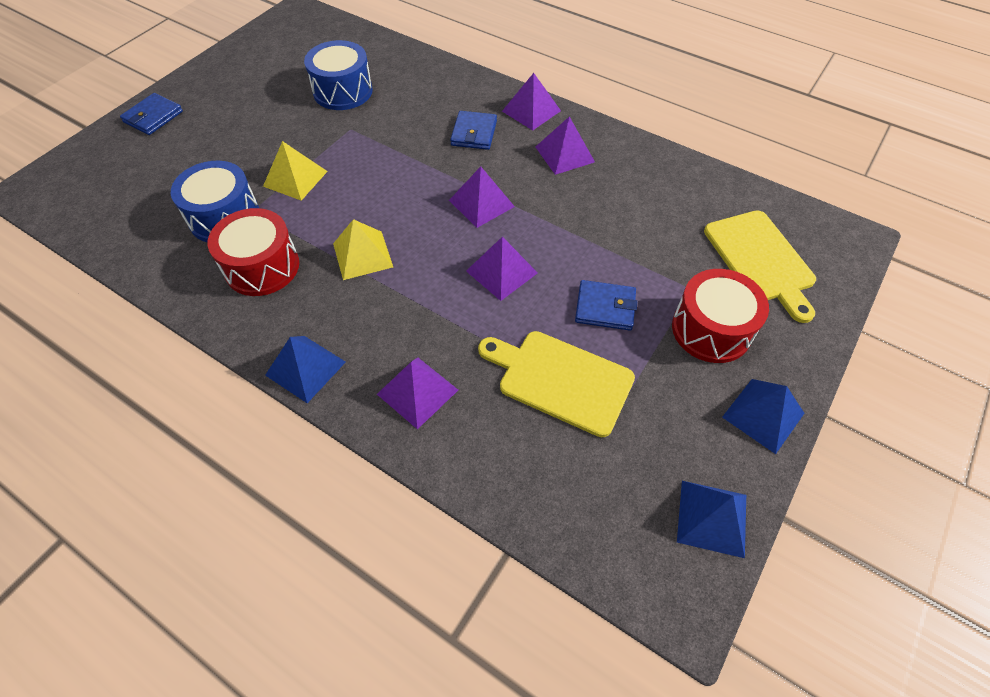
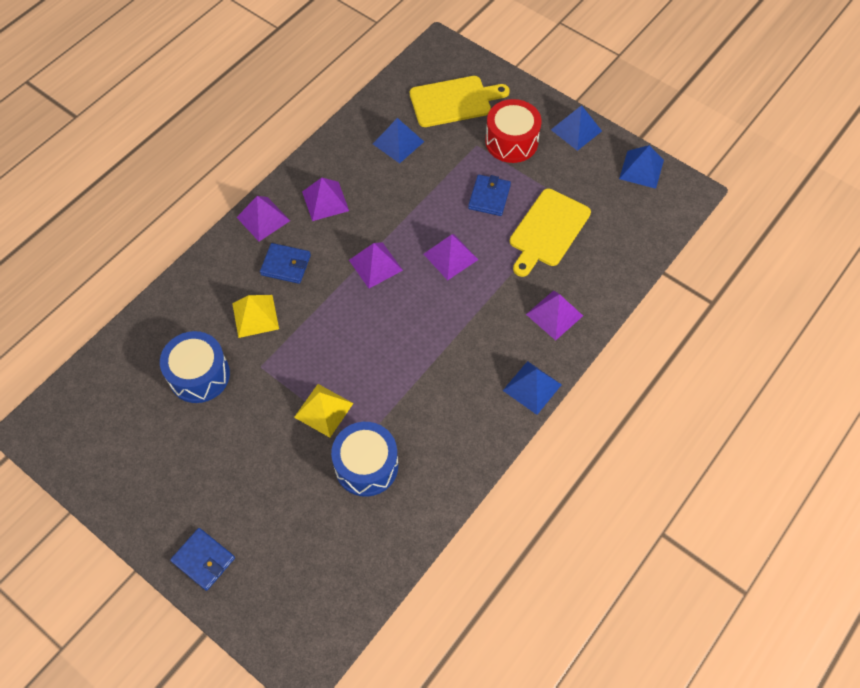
camera: 85 degrees left, 5 degrees up
(262, 267) = (429, 427): red drum -> none
(363, 255) = (424, 352): yellow pyramid -> yellow pyramid (255, 316)
(669, 209) = (398, 142): none -> blue pyramid

